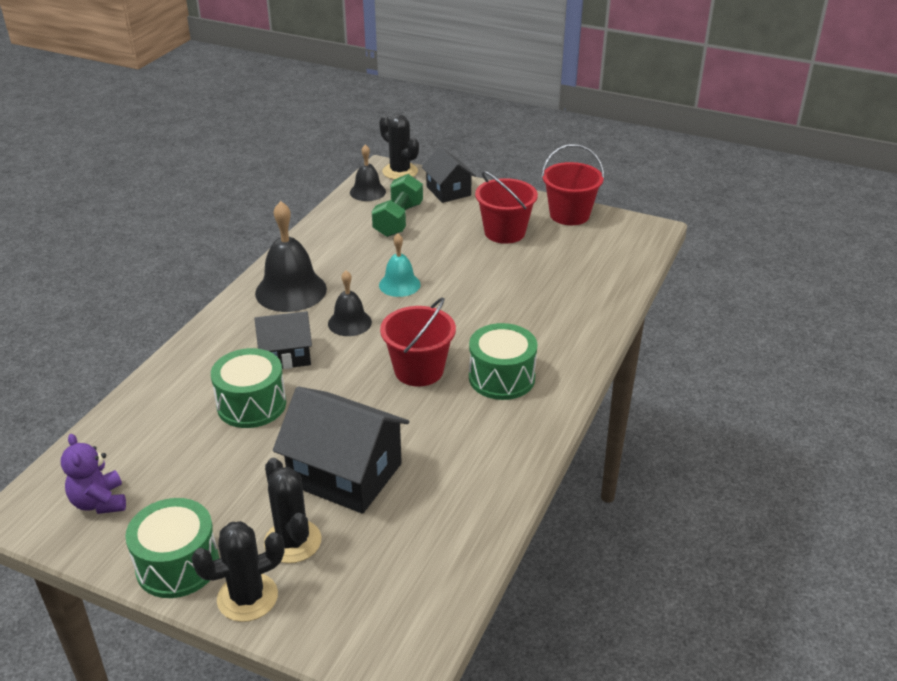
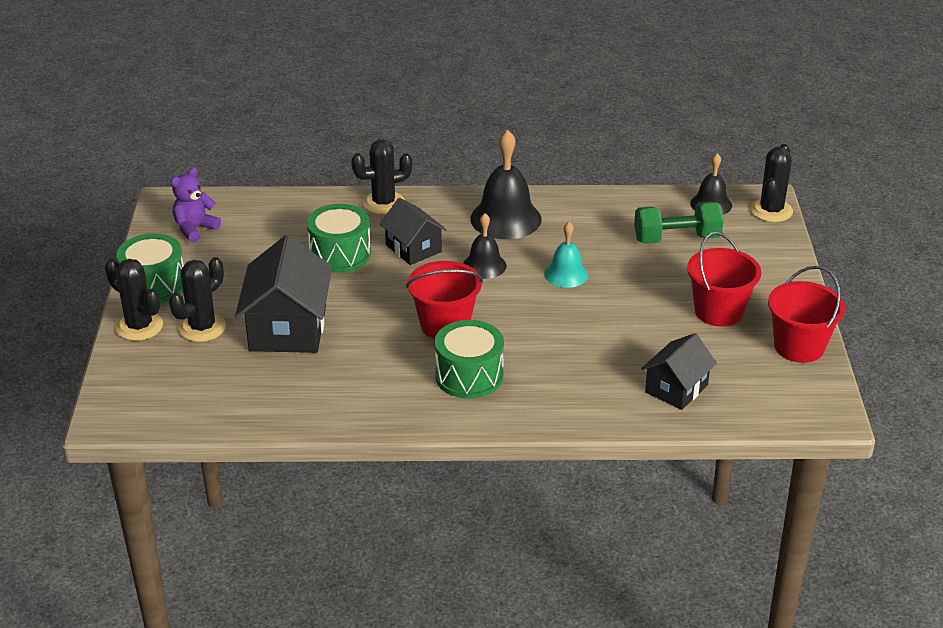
camera: 65 degrees right, 0 degrees up
(193, 352) = (383, 203): none -> black cactus
(448, 191) = (764, 252): black house -> black house (676, 388)

